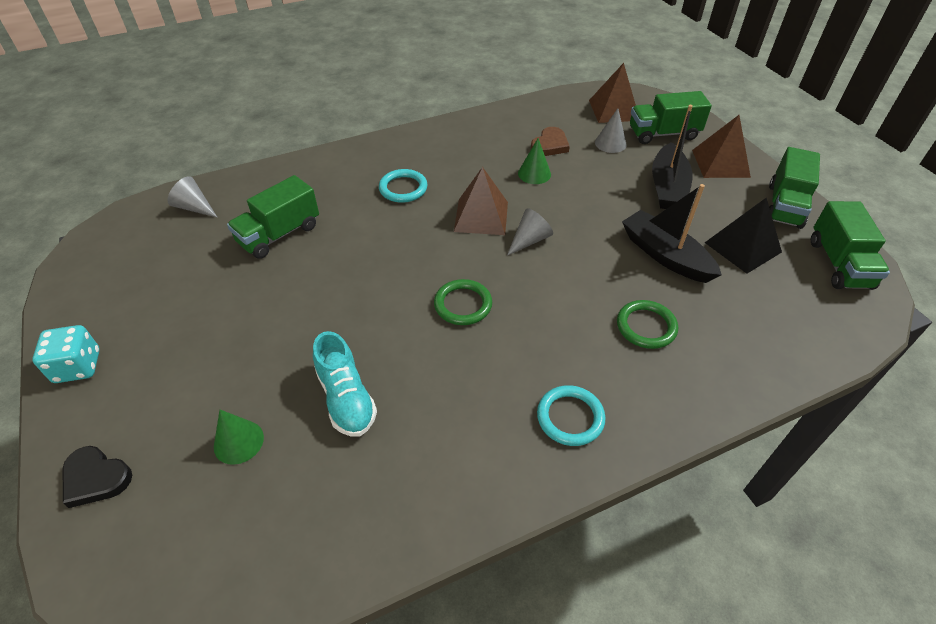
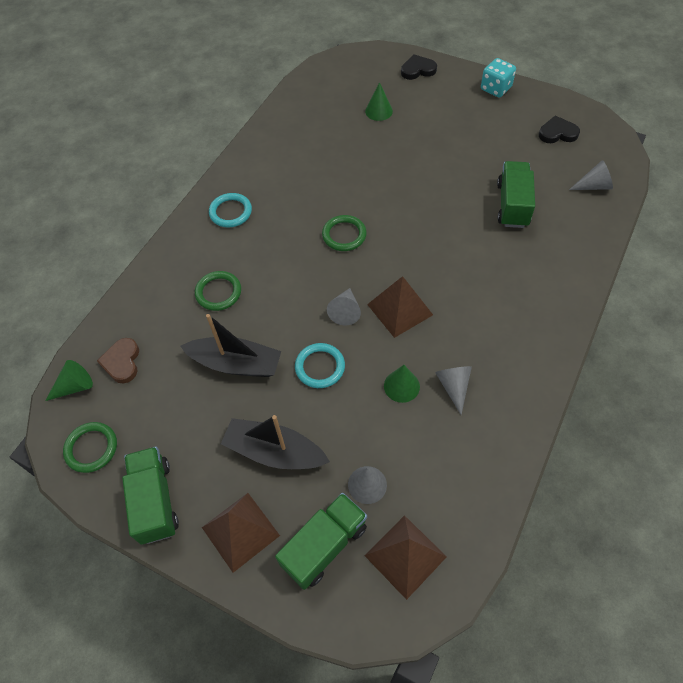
camera: 145 degrees right, 10 degrees up
(129, 269) = (557, 133): none -> black heart
(346, 398) = (352, 153): turquoise shoe -> none
(403, 188) = (484, 296): turquoise ring -> turquoise ring (320, 367)
(497, 155) = (454, 387): none -> grey cone
(550, 145) = (421, 437): brown heart -> brown heart (122, 362)
(667, 187) = (274, 452): black boat -> black boat turned 45 degrees counterclockwise
(743, 247) = (177, 415): black pyramid -> none
(839, 264) = (91, 448): green truck -> green ring
(851, 323) = (75, 386): none -> green cone

